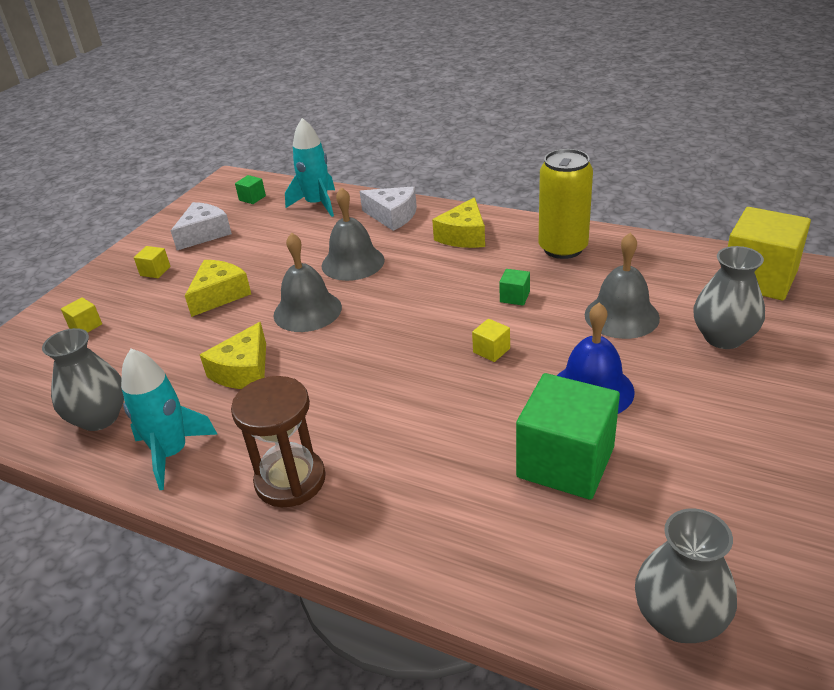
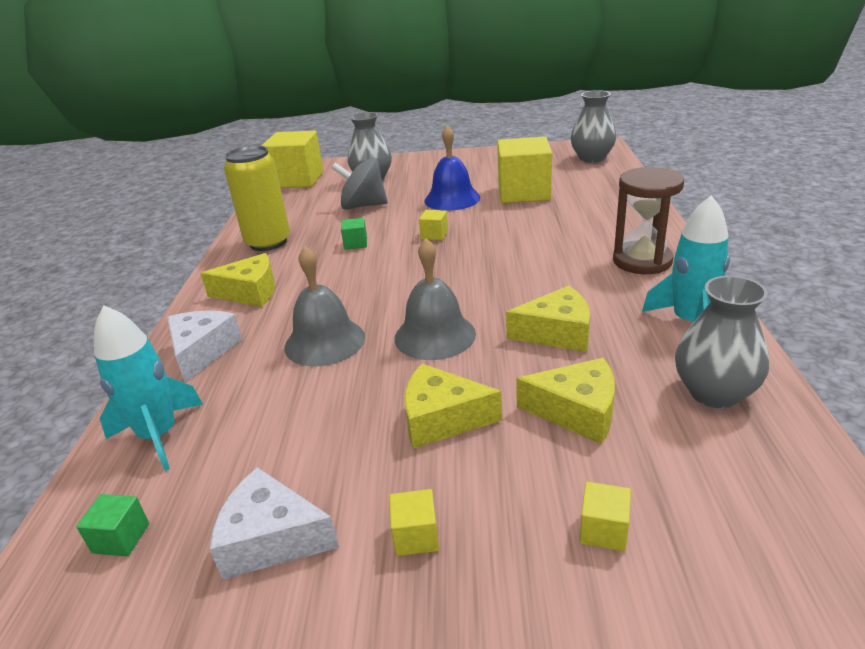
camera: 115 degrees left, 5 degrees down
(161, 348) = (577, 411): none -> yellow cheese
(565, 462) = (524, 193): green cube -> yellow cube
(621, 316) = (363, 206): grey bell -> grey spinning top

